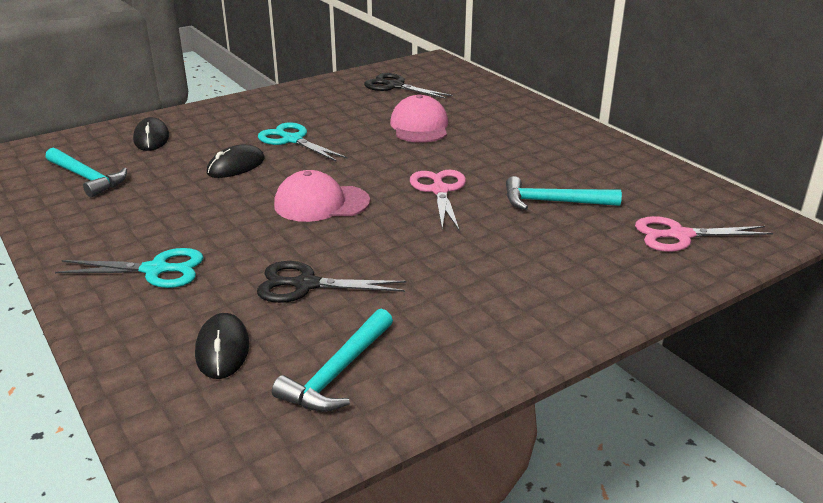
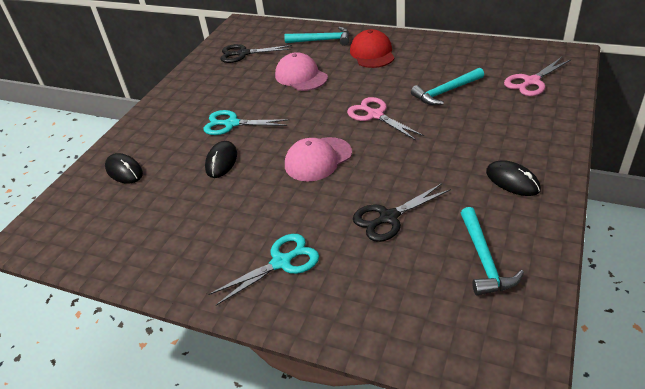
camera: 30 degrees left, 10 degrees up
(87, 178) = (122, 225): turquoise hammer -> turquoise hammer (322, 40)
(222, 349) = (403, 287): black mouse -> black mouse (512, 181)
(528, 134) = (372, 53): none -> red cap

